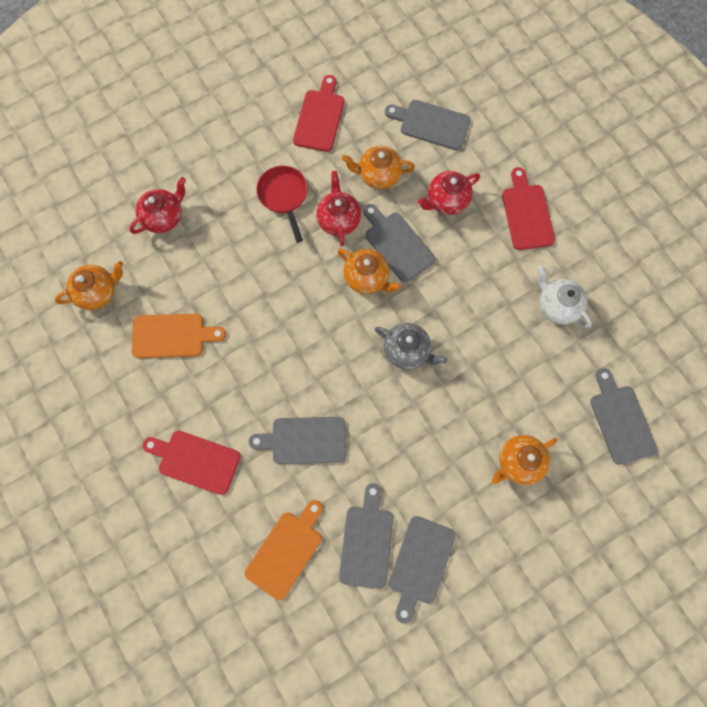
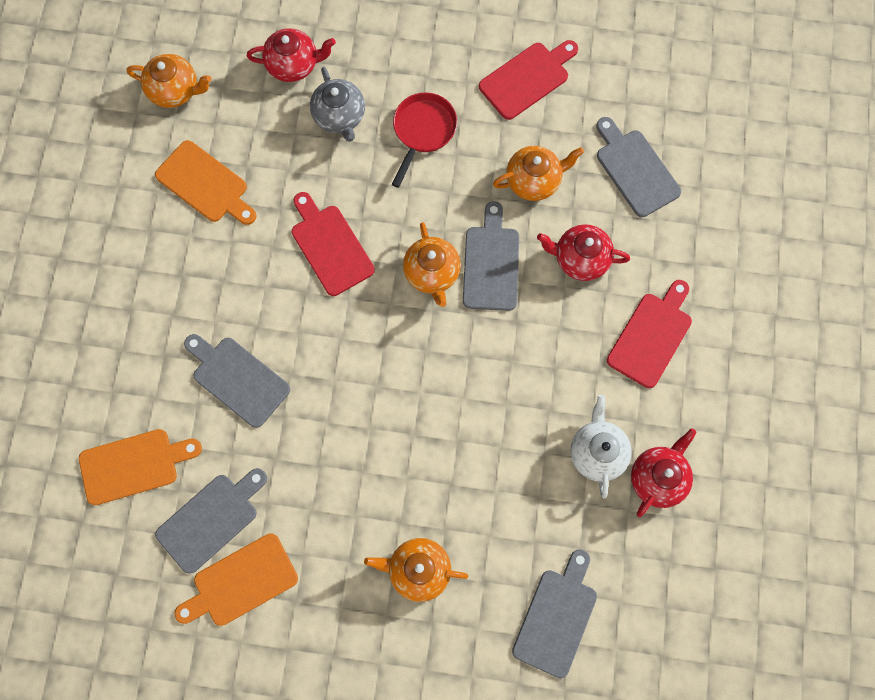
camera: 40 degrees right, 0 degrees up
(195, 461) = (126, 316): red cutting board -> red cutting board (330, 246)
(338, 219) = (455, 194): red teapot -> red teapot (658, 478)
(378, 175) = (534, 180): orange teapot -> orange teapot turned 120 degrees clockwise
(407, 351) = (407, 374): grey teapot -> grey teapot (340, 117)
(420, 563) = (241, 582): grey cutting board -> orange cutting board

